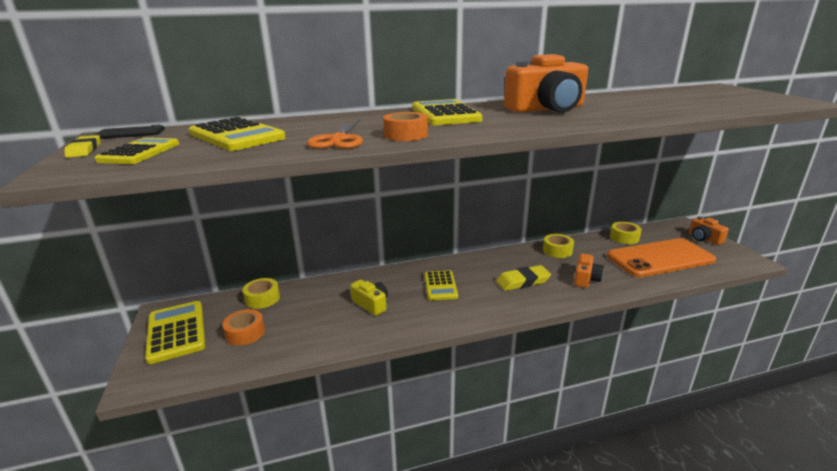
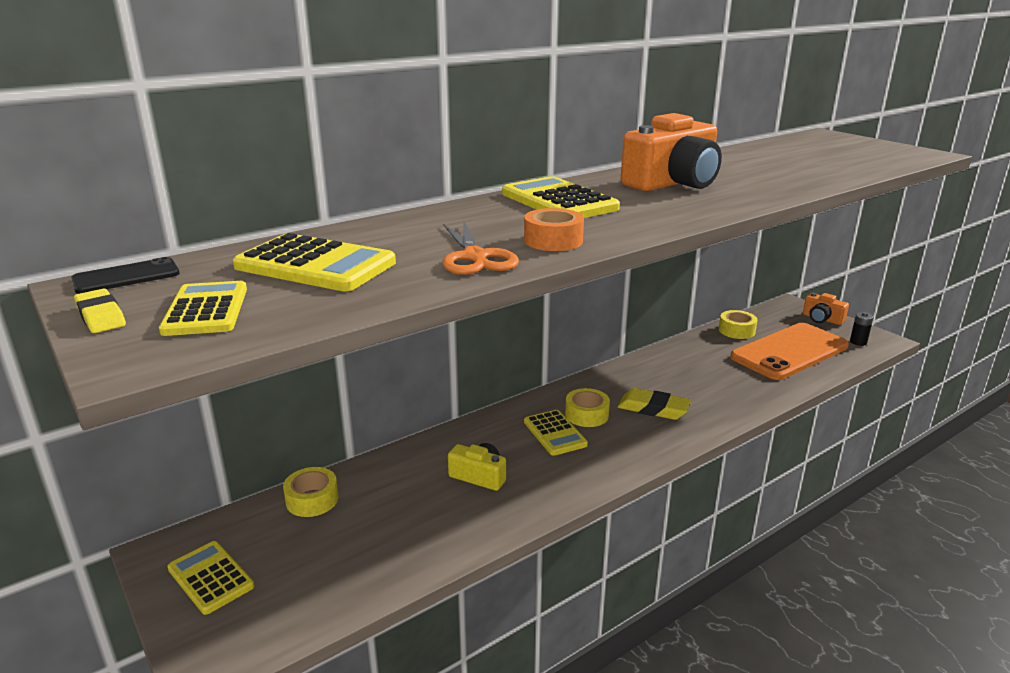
camera: 20 degrees left, 0 degrees up
(176, 332) = (210, 578): yellow calculator -> yellow calculator, size x0.67
(245, 333) = (324, 555): orange tape -> none
(523, 281) = (653, 408): yellow eraser -> yellow eraser turned 60 degrees clockwise
(557, 250) = (670, 360): yellow tape -> yellow tape (586, 415)
(585, 279) = (723, 392): orange camera -> none
(727, 259) = (858, 342): none -> black battery

